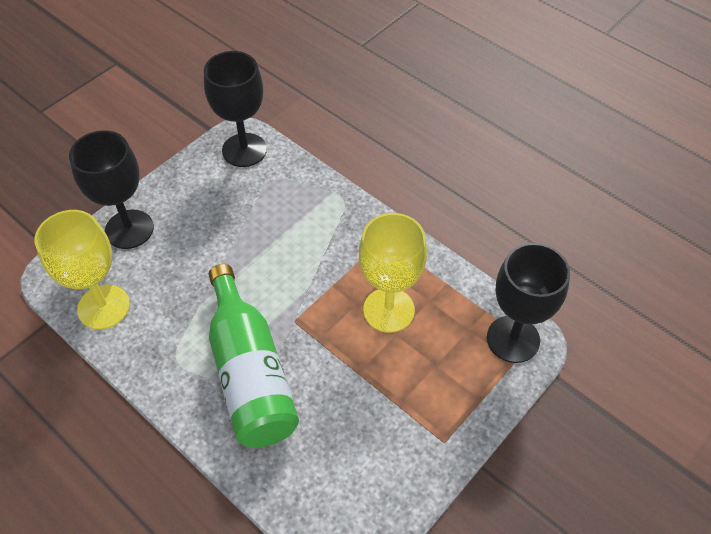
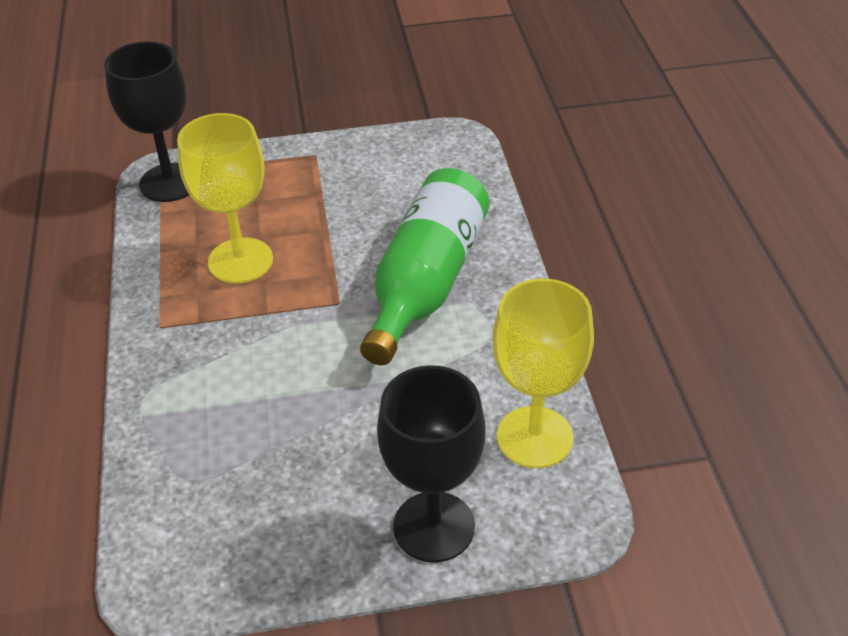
camera: 140 degrees left, 10 degrees down
(244, 150) = (175, 555): black goblet -> none

